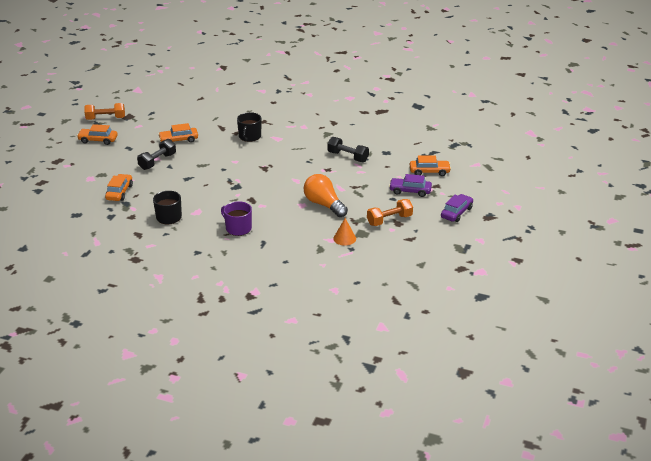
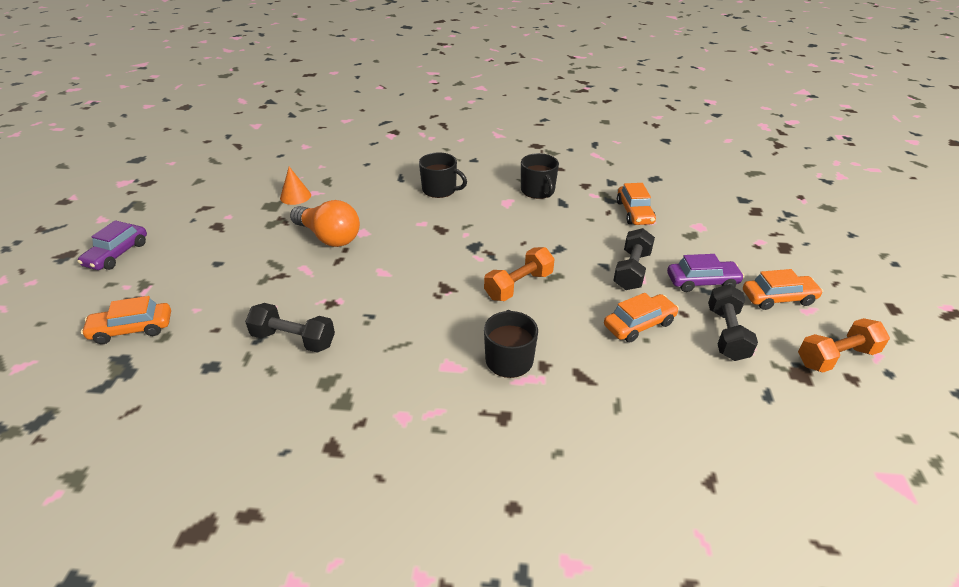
camera: 165 degrees right, 5 degrees up
(142, 131) = (726, 334): none -> black dumbbell
(238, 228) = (440, 190): purple mug -> black mug
(389, 220) = (229, 228): orange dumbbell -> orange dumbbell (518, 286)
(410, 191) = (183, 281): purple car -> purple car (702, 282)

